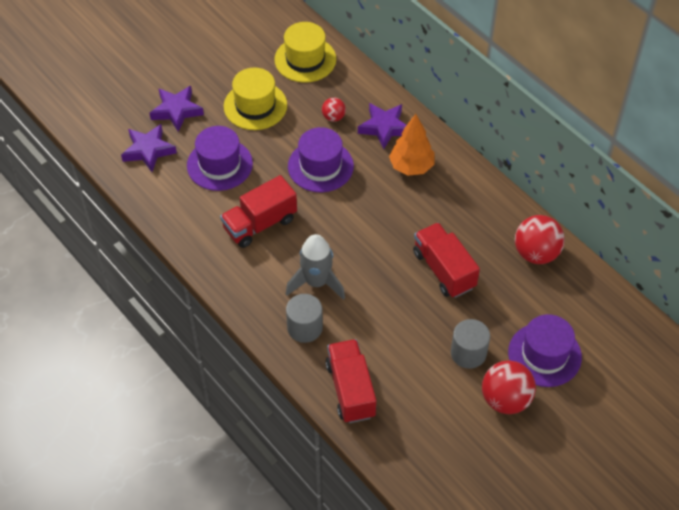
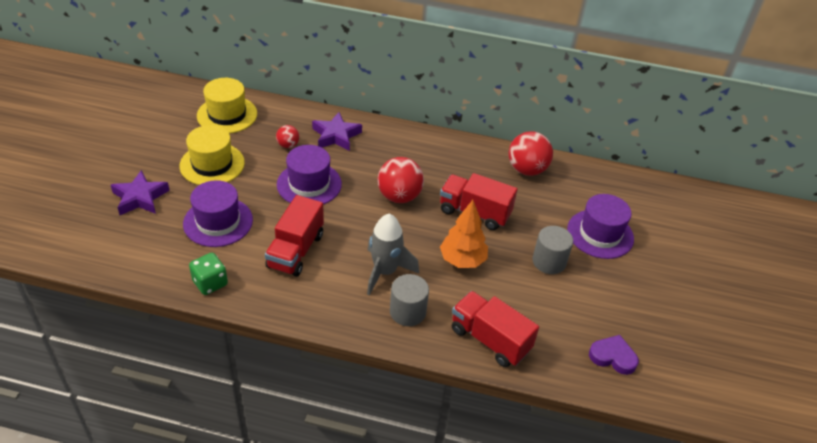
camera: 40 degrees left, 10 degrees down
(148, 150) = (138, 241): purple star -> none
(174, 217) = (210, 283): none -> green dice
(411, 166) = (382, 153): orange tree -> orange tree (462, 260)
(441, 467) = (613, 357): none -> purple heart
(505, 399) = (606, 280): red ball -> red ball (399, 196)

